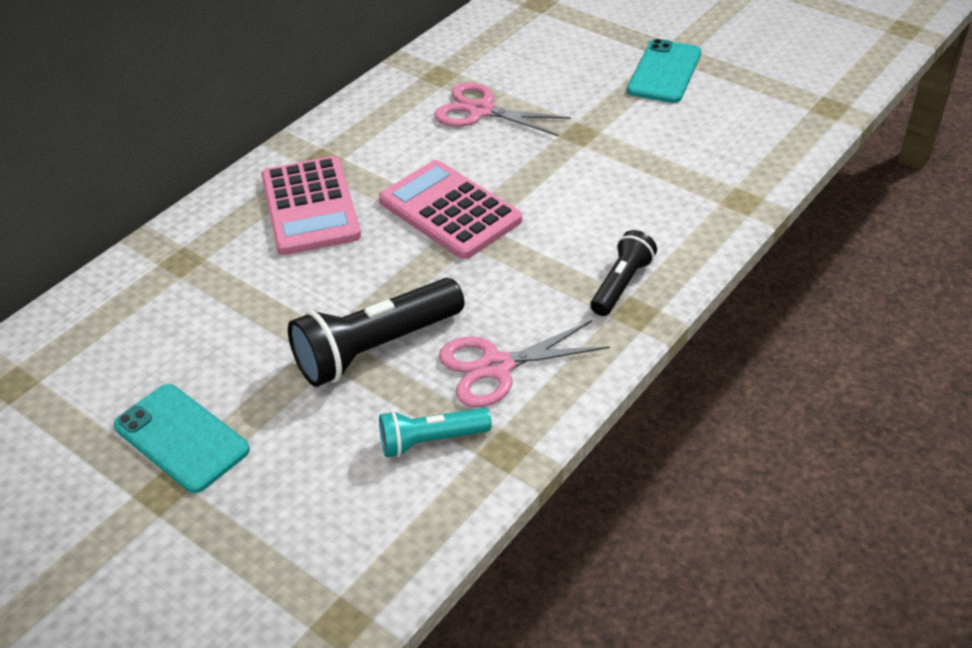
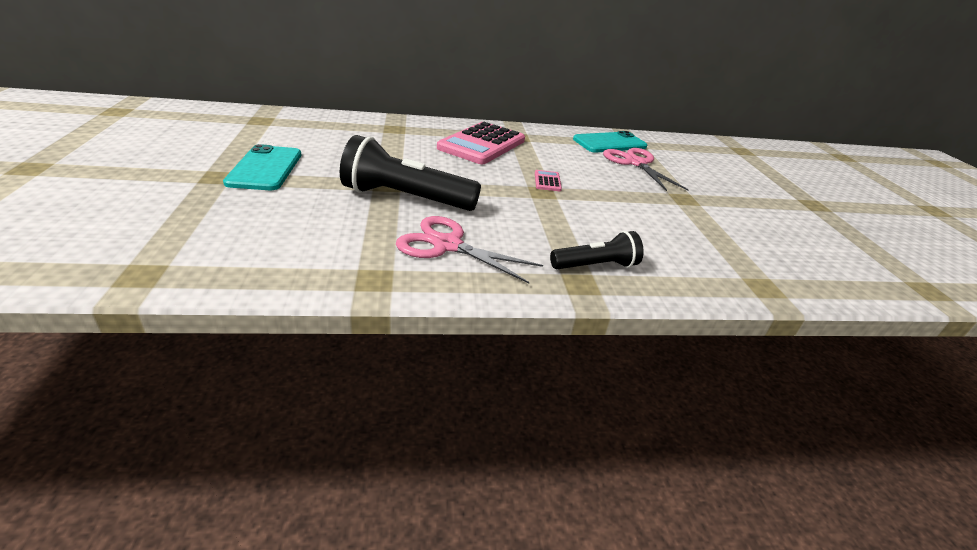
camera: 40 degrees right, 10 degrees down
(430, 441) = (349, 245): turquoise flashlight -> none
(449, 211) = (547, 181): pink calculator -> pink calculator, size x0.40
(664, 72) = (792, 207): turquoise phone -> turquoise phone (609, 143)

